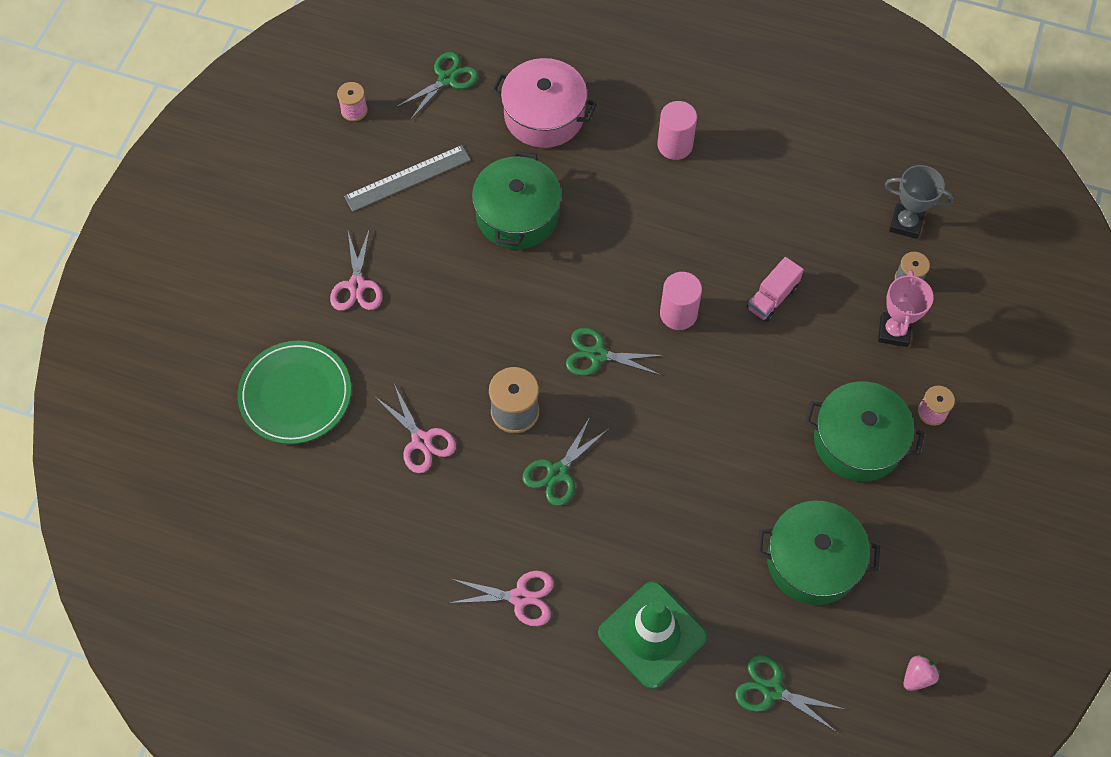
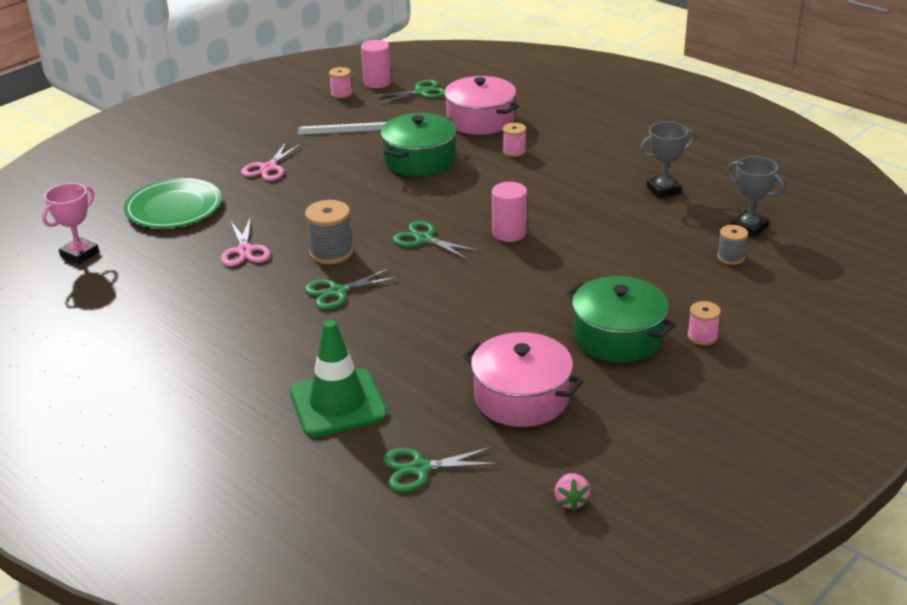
camera: 25 degrees right, 30 degrees down
(520, 597) = (244, 352): pink scissors -> none
(611, 164) = (514, 151): none -> pink spool
(675, 145) = (573, 152): pink cylinder -> pink cylinder (377, 82)
(772, 298) = (598, 241): pink truck -> none
(772, 690) = (420, 468): green scissors -> green scissors turned 60 degrees counterclockwise
(797, 186) = (663, 190): none -> grey trophy
(812, 561) = (521, 397): green pot -> pink pot
(894, 331) = (697, 283): pink trophy -> pink trophy (80, 254)
(917, 677) = (571, 501): pink strawberry -> pink strawberry turned 105 degrees clockwise

